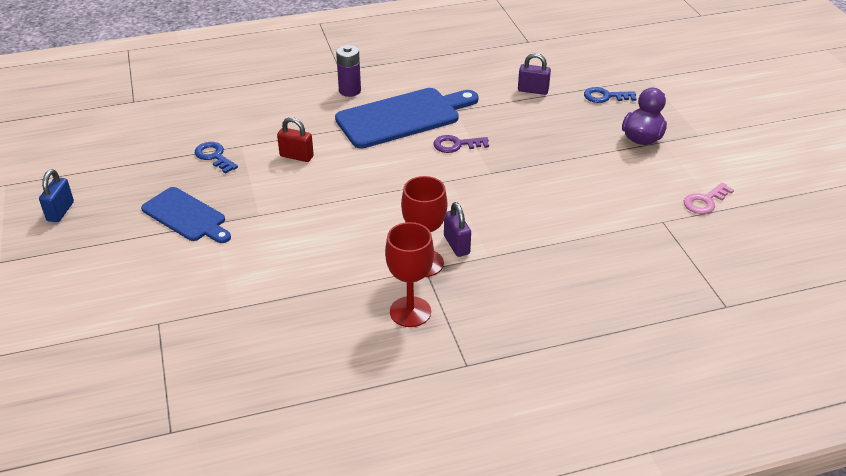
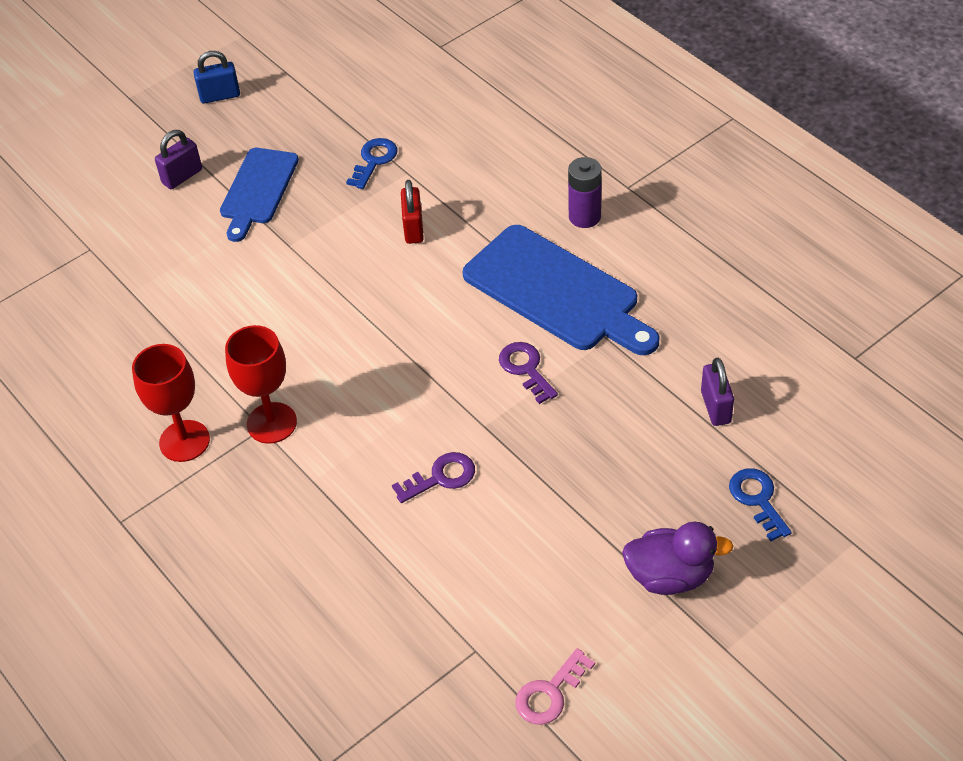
camera: 70 degrees right, 10 degrees up
(456, 245) = (319, 442): purple padlock -> purple padlock (182, 176)
(521, 200) = (441, 477): none -> purple key
(705, 201) = (550, 693): pink key -> pink key turned 75 degrees counterclockwise

